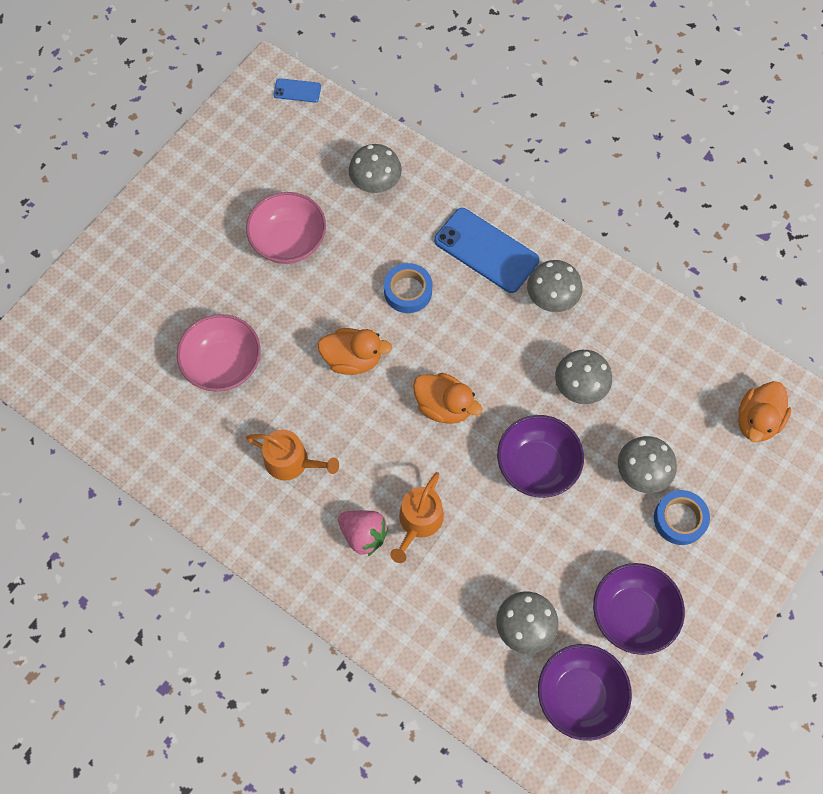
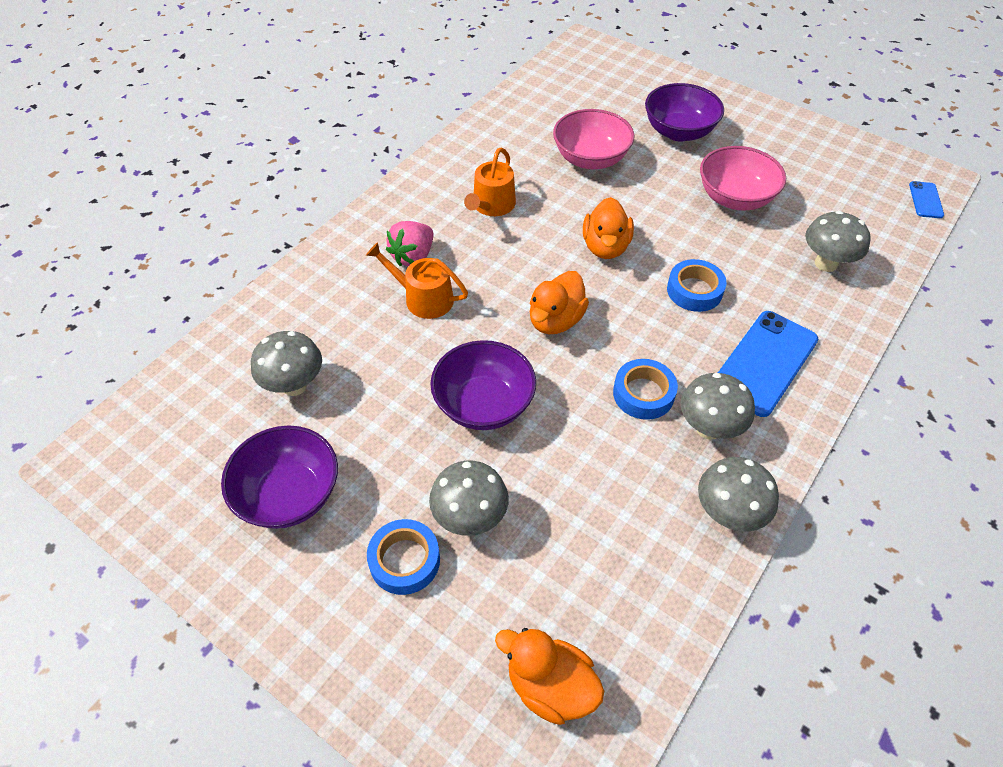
camera: 90 degrees right, 15 degrees down
(520, 342) = (643, 394): none -> blue tape
(579, 388) = (587, 453): grey mushroom -> grey mushroom (728, 513)
(579, 695) = (208, 434): purple bowl -> purple bowl (678, 132)

